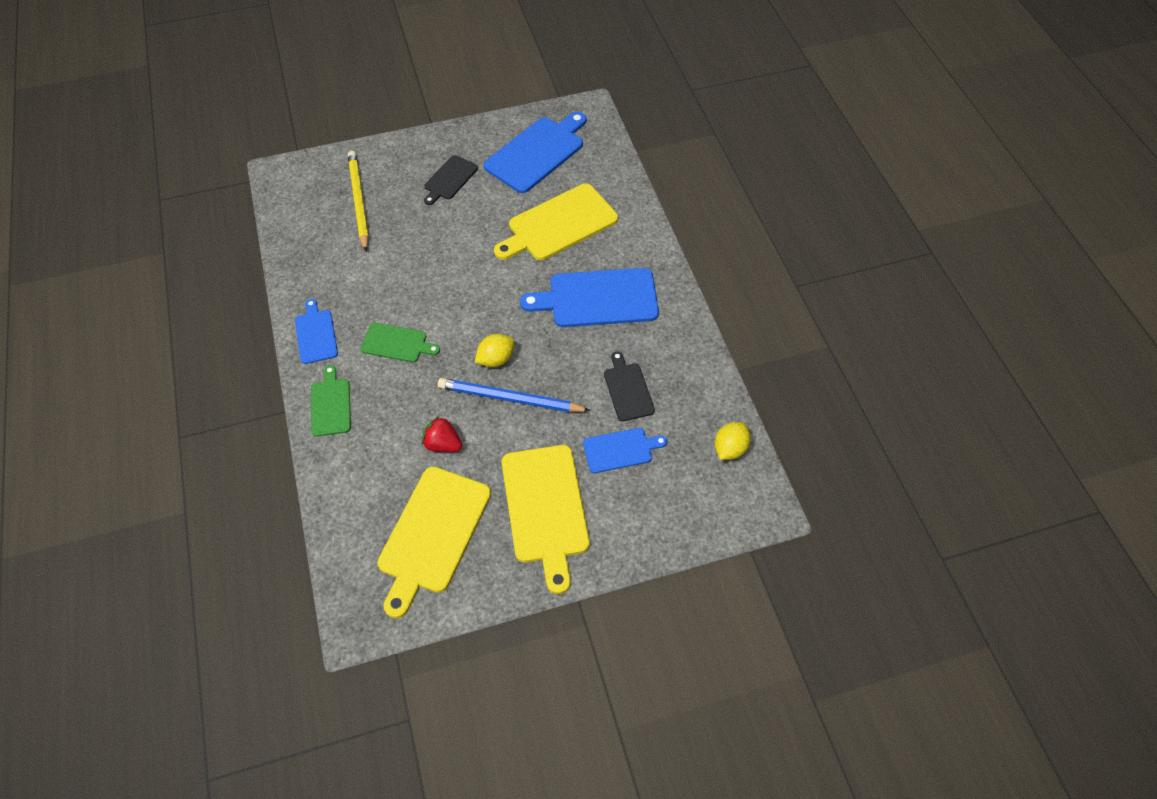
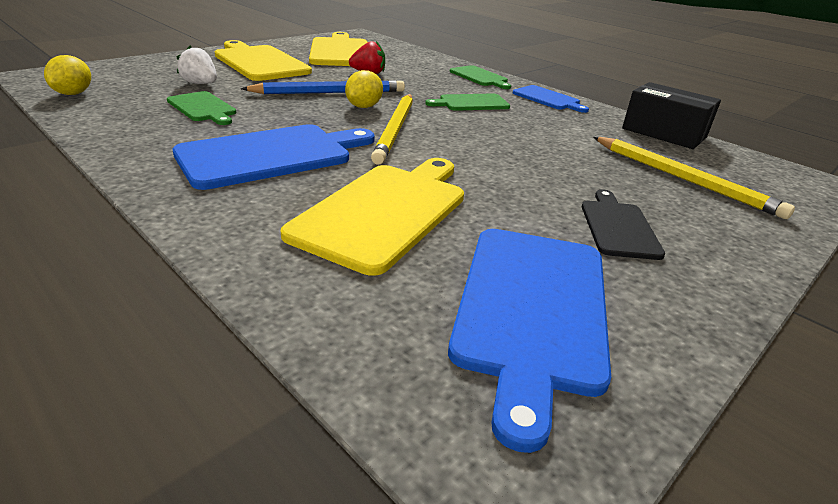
camera: 150 degrees right, 25 degrees down
(292, 252) = (664, 133): none -> black box
(496, 311) = (395, 130): none -> yellow pencil
(620, 450) = (200, 84): blue cutting board -> white strawberry
(627, 389) = (203, 108): black cutting board -> green cutting board

